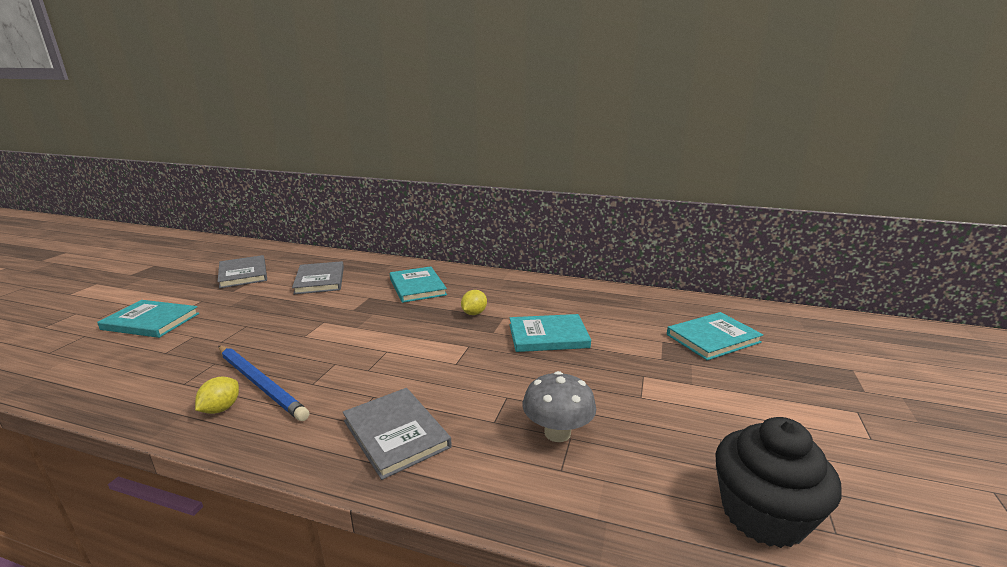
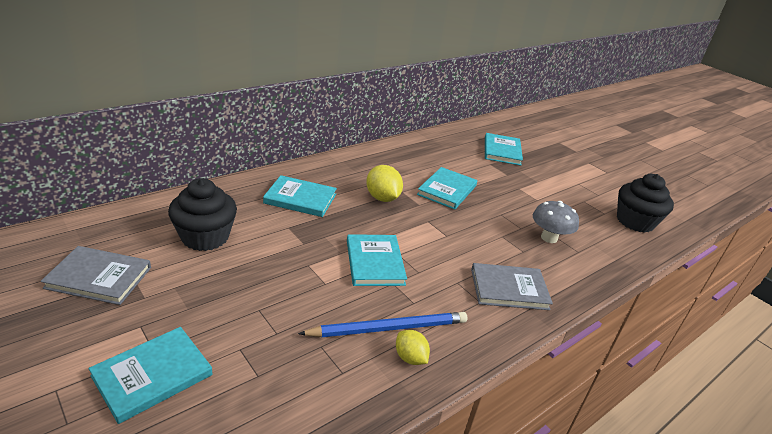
camera: 60 degrees left, 10 degrees up
(320, 280) = (205, 237): grey book -> black cupcake
(359, 345) = (374, 262): none -> turquoise book
(474, 313) = (382, 198): yellow lemon -> yellow lemon, size x1.60

